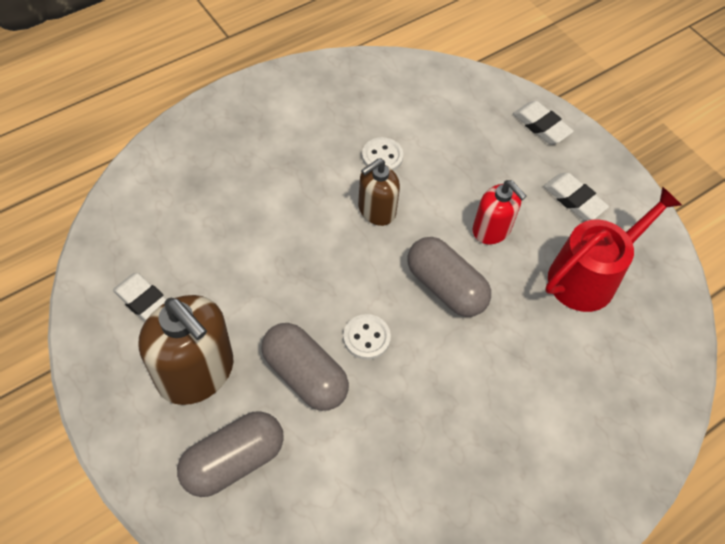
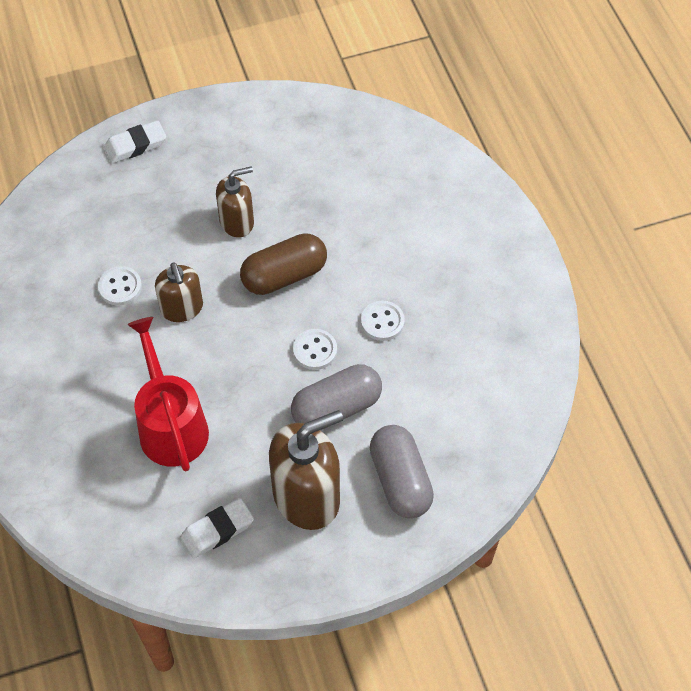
camera: 70 degrees left, 0 degrees up
(423, 395) = (382, 322): none -> white button
(445, 287) = (284, 275): grey capsule -> brown capsule
(491, 230) = (237, 222): red soap dispenser -> brown soap dispenser
(574, 200) = (228, 149): white eraser -> none
(589, 276) = (309, 165): red watering can -> red watering can (171, 425)

